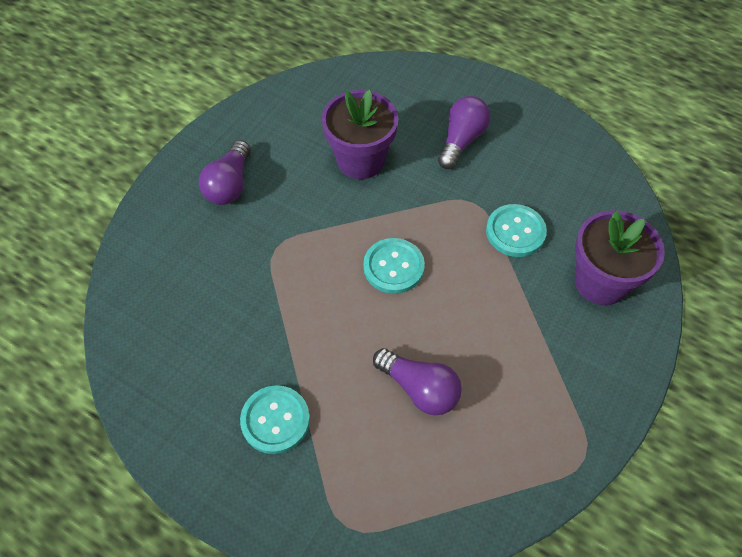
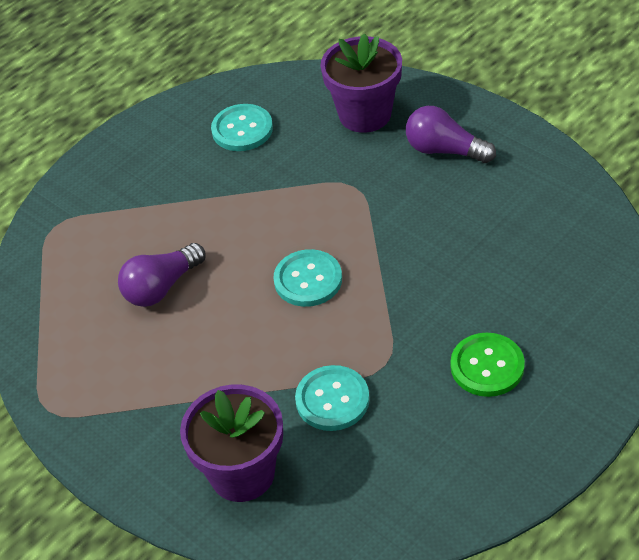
camera: 105 degrees right, 10 degrees down
(275, 420) = (164, 182): turquoise button -> turquoise button (242, 129)
(360, 160) = (465, 262): purple flower pot -> purple flower pot (365, 114)
(461, 140) = (487, 366): purple light bulb -> green button

